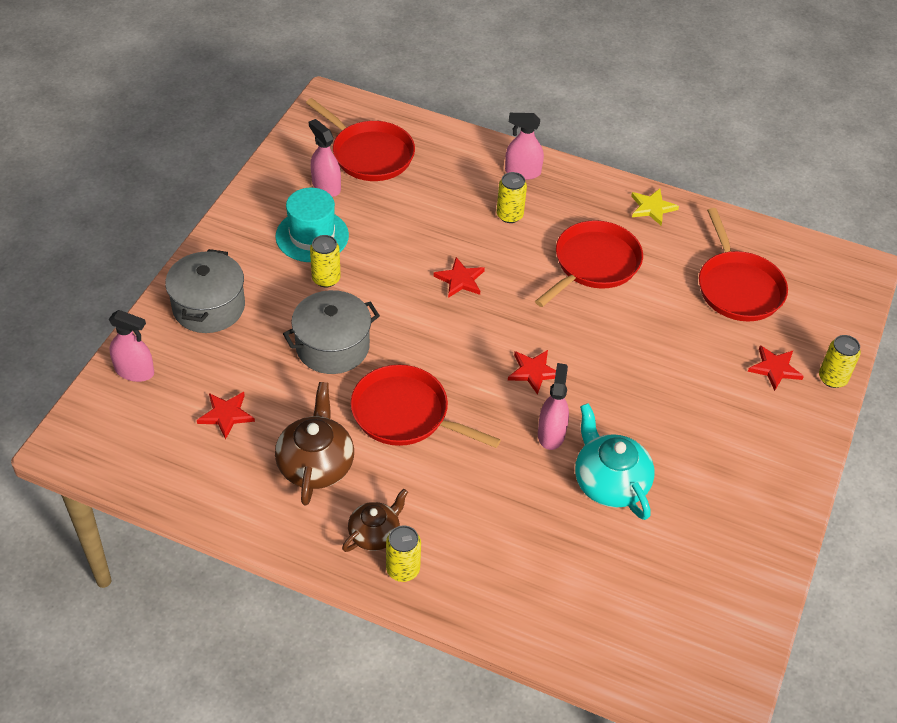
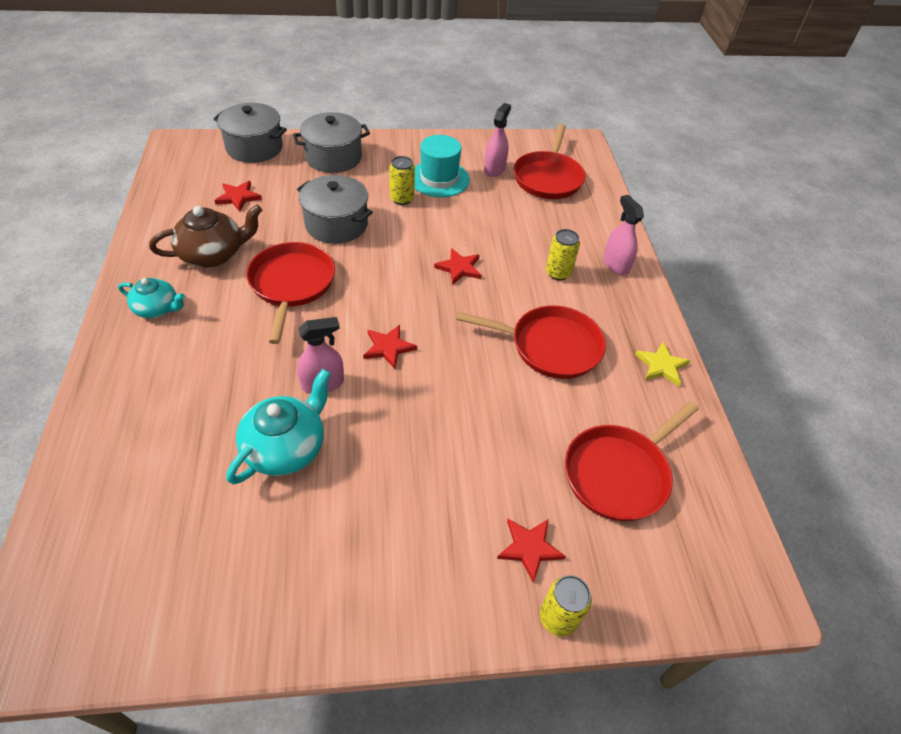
camera: 60 degrees right, 0 degrees up
(134, 371) = (254, 147): pink spray bottle -> grey pot
(375, 533) = (157, 309): brown teapot -> turquoise teapot
(403, 569) = (126, 337): yellow can -> none

